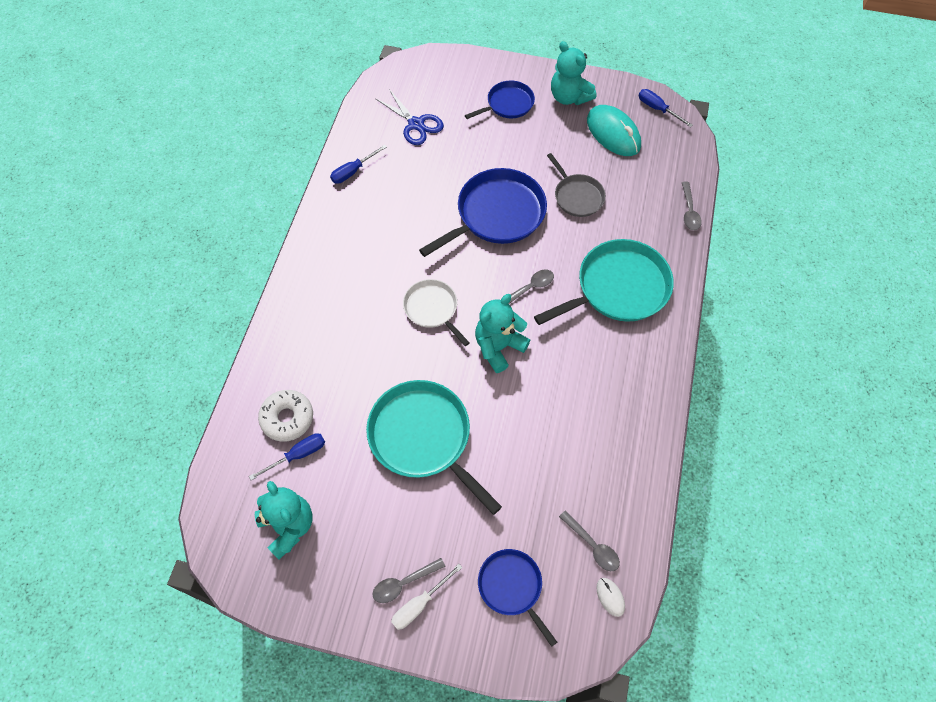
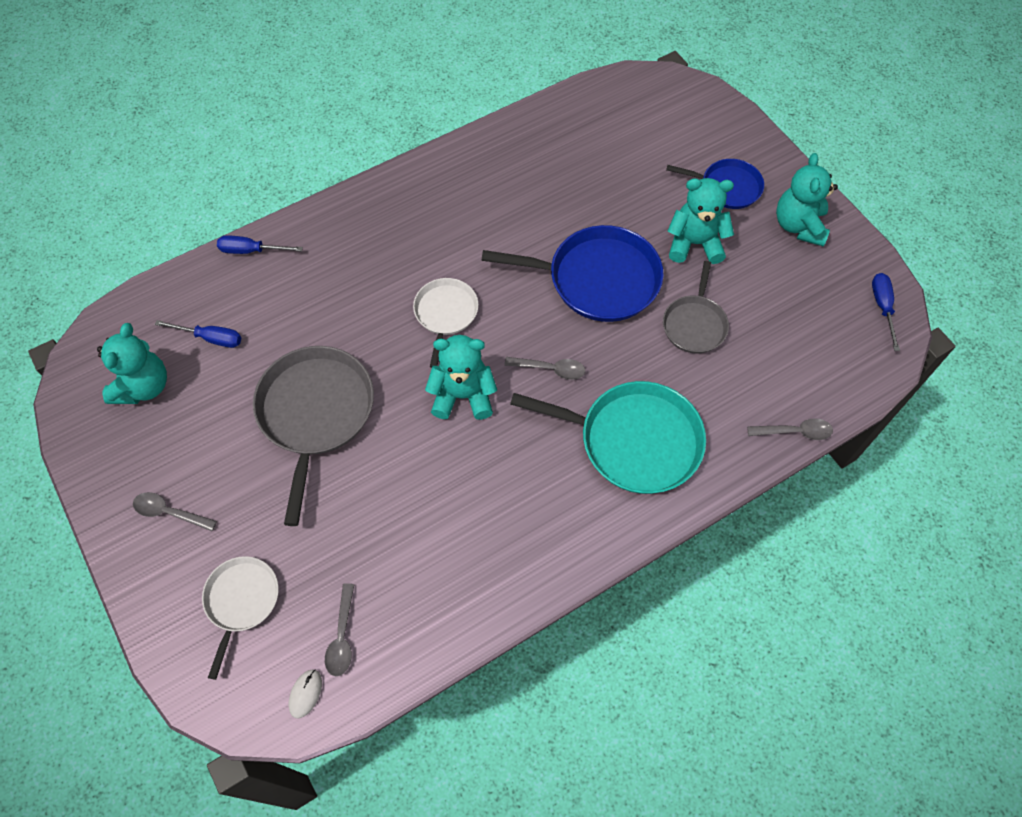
camera: 45 degrees right, 0 degrees up
(287, 418) = (235, 302): white donut -> none
(353, 171) = (514, 142): blue screwdriver -> blue screwdriver (251, 251)
(416, 124) = (618, 142): blue scissors -> none
(419, 604) = (161, 540): white screwdriver -> none
(423, 437) = (315, 413): turquoise pan -> grey pan
(512, 587) = (241, 601): blue pan -> white pan
(526, 150) = (694, 243): none -> turquoise teddy bear
(613, 133) = (804, 294): turquoise mouse -> none
(689, 211) = (795, 432): grey spoon -> grey spoon turned 135 degrees counterclockwise

